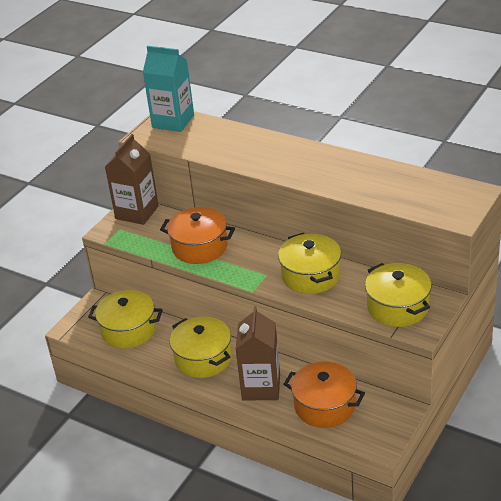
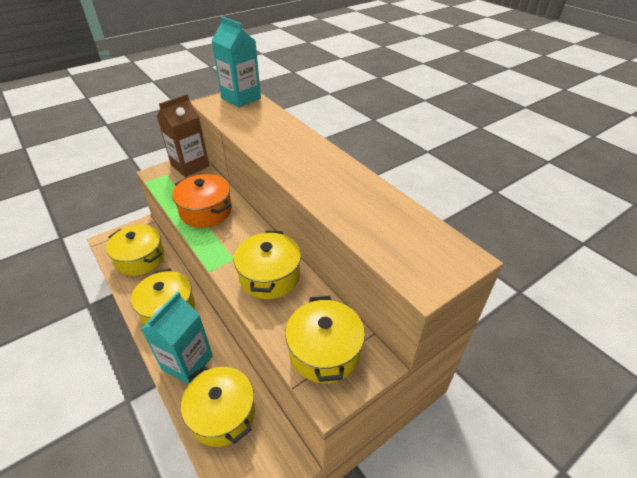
camera: 20 degrees right, 5 degrees up
(261, 387) = (187, 362): brown carton -> turquoise carton
(324, 406) = (222, 414): orange pot -> yellow pot

